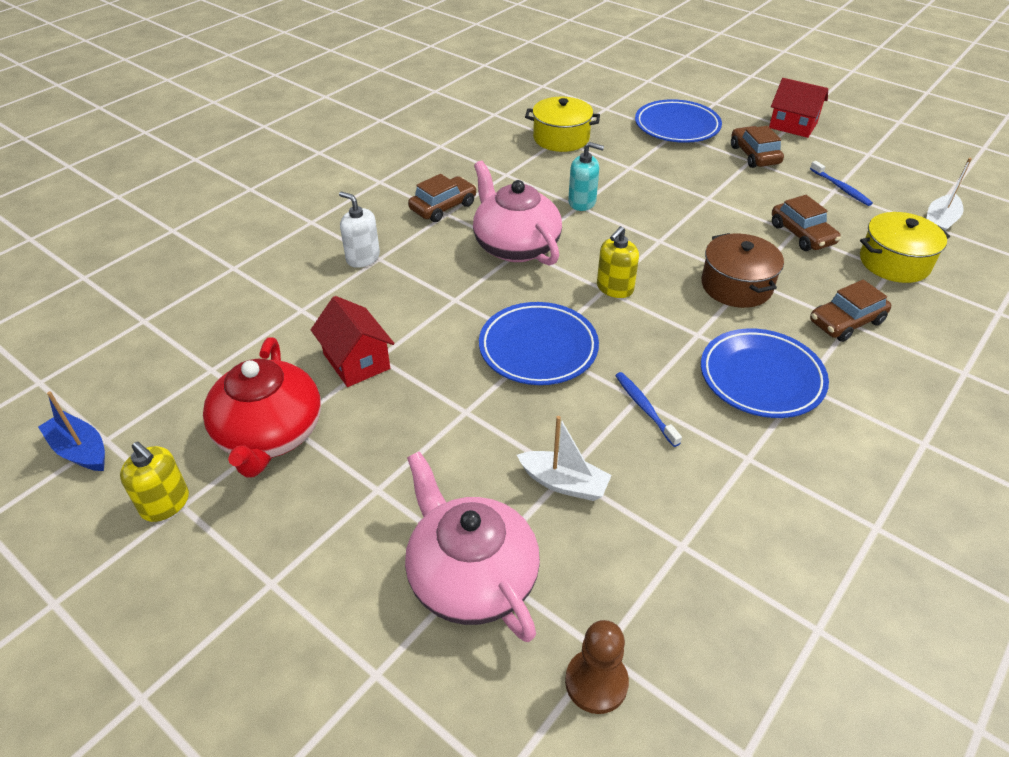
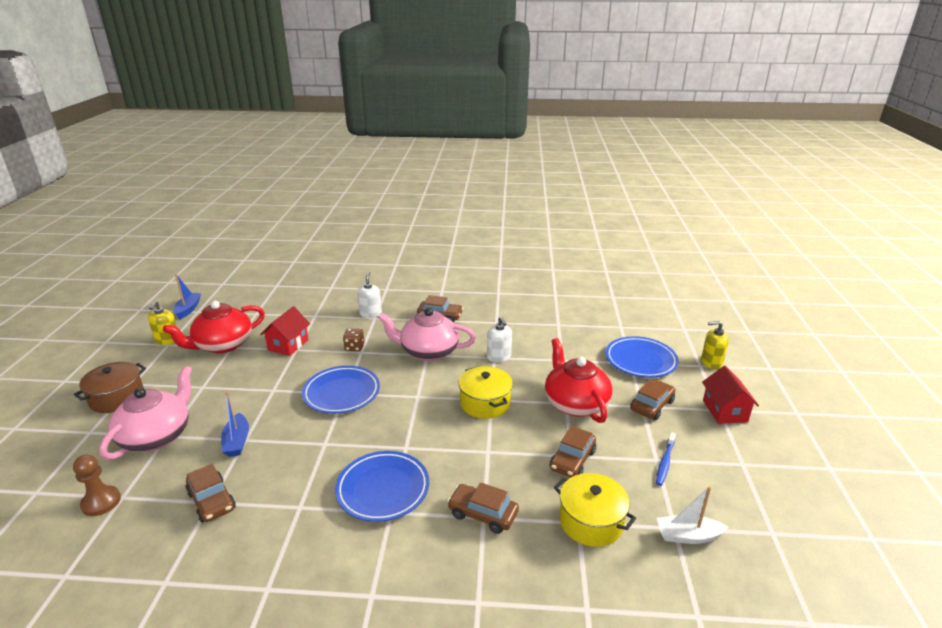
camera: 55 degrees right, 15 degrees down
(436, 301) = (354, 347): none -> brown dice
(515, 246) = (428, 351): pink teapot -> pink teapot turned 105 degrees counterclockwise
(561, 138) = (560, 325): yellow pot -> yellow pot (485, 403)
(564, 483) = (237, 441): white boat -> blue boat
(582, 202) = (499, 357): turquoise soap dispenser -> white soap dispenser
(614, 288) = (422, 399): yellow soap dispenser -> yellow soap dispenser (711, 362)
(644, 408) = (317, 449): blue toothbrush -> none
(681, 543) = (211, 501): none -> brown car
(714, 193) = (575, 403): none -> red teapot
(736, 286) = (474, 448): brown pot -> brown pot (117, 398)

